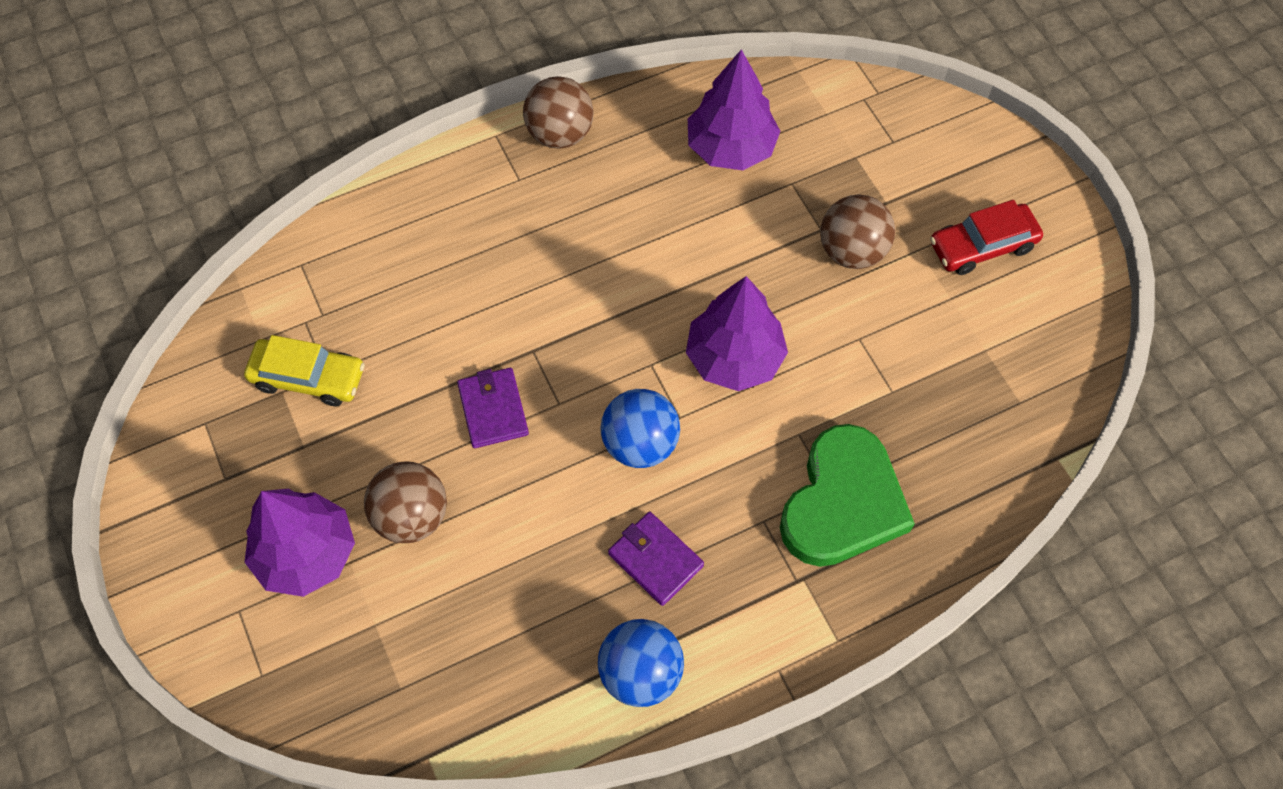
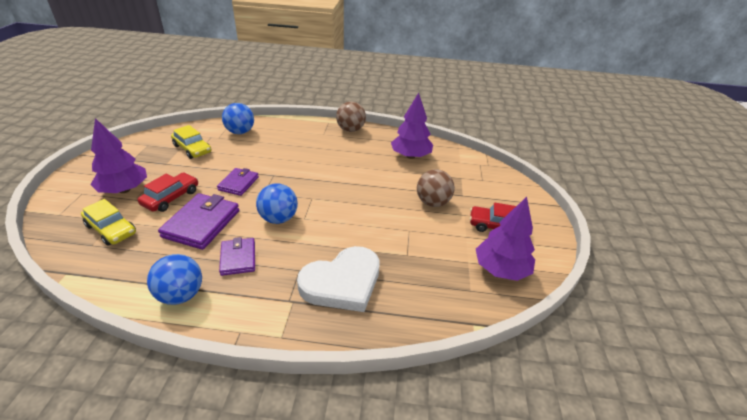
camera: 30 degrees right, 25 degrees down
(349, 273) = (240, 132): none -> blue ball
(393, 642) = (111, 229): none -> yellow car
(412, 516) = (171, 197): brown ball -> red car
(527, 534) = (201, 223): none -> purple wallet
(734, 358) = (347, 211): purple tree -> purple tree (501, 269)
(842, 502) = (342, 282): green heart -> white heart

